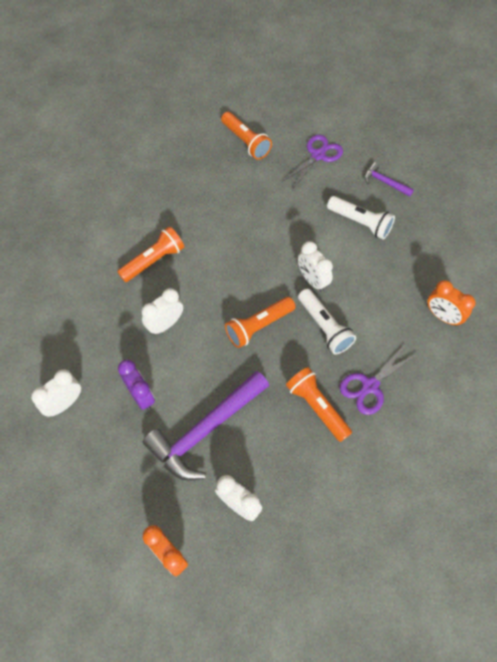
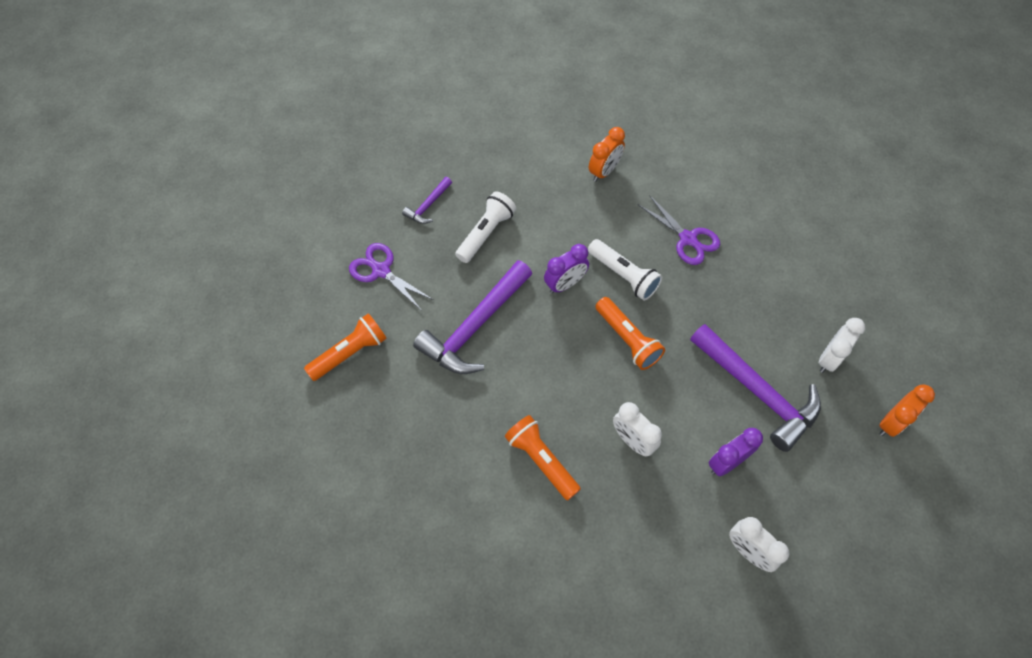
camera: 90 degrees left, 0 degrees up
(269, 217) = (475, 327): none -> purple hammer
(312, 280) = (565, 284): white clock -> purple clock
(317, 407) = (717, 286): orange flashlight -> none
(324, 327) = (623, 275): white flashlight -> white flashlight turned 75 degrees clockwise

